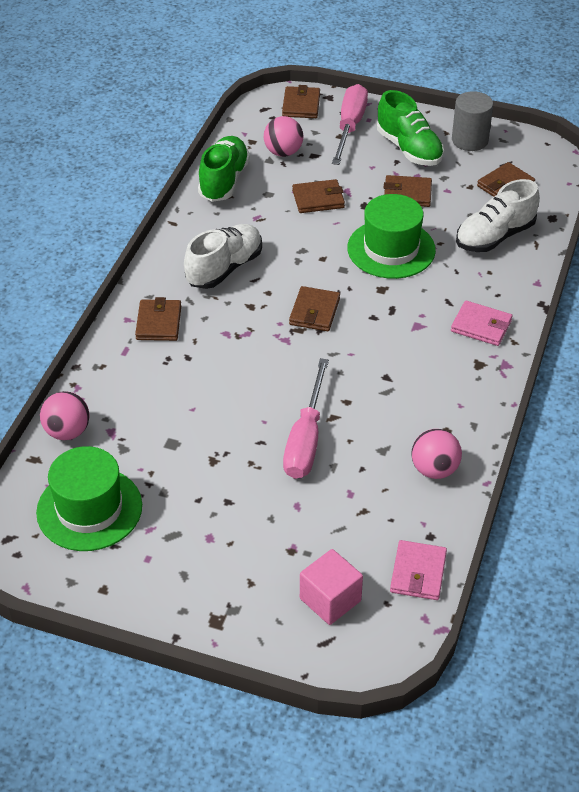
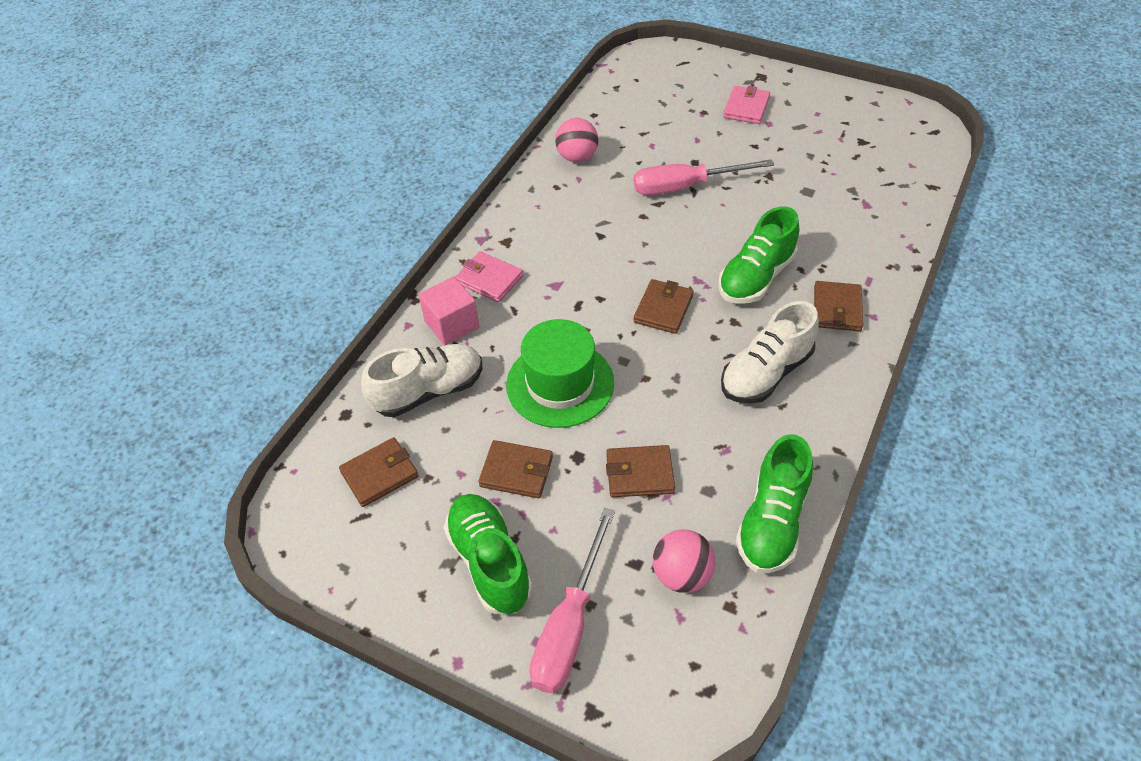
camera: 170 degrees left, 5 degrees up
(67, 432) = (908, 206): pink ball -> none
(89, 509) = (872, 147): green hat -> none
(230, 346) = (756, 277): none -> green shoe
(301, 105) = (643, 693): brown wallet -> none
(306, 439) = (685, 187): pink screwdriver -> pink screwdriver turned 120 degrees counterclockwise
(330, 599) = (677, 83): pink cube -> pink cube (452, 324)
(418, 573) = (609, 94): pink wallet -> pink wallet (746, 108)
(470, 140) = (393, 572): grey cylinder -> none

